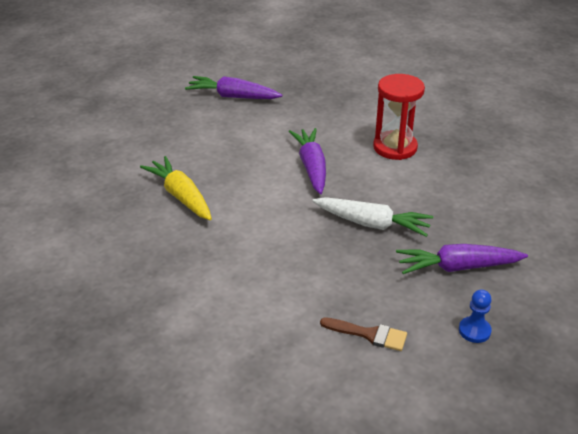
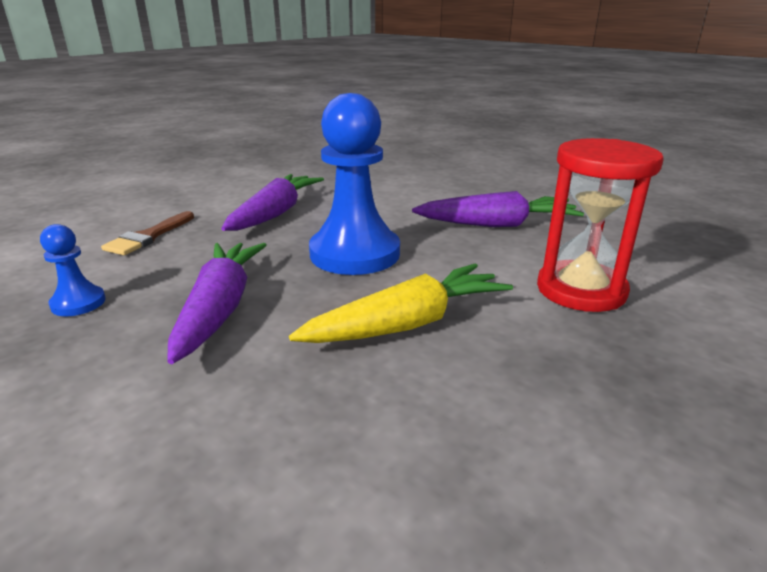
camera: 95 degrees right, 10 degrees down
(181, 196) = (429, 169): yellow carrot -> yellow carrot (408, 324)
(233, 96) = (662, 189): purple carrot -> purple carrot (276, 213)
(372, 224) = (355, 254): white carrot -> blue pawn

